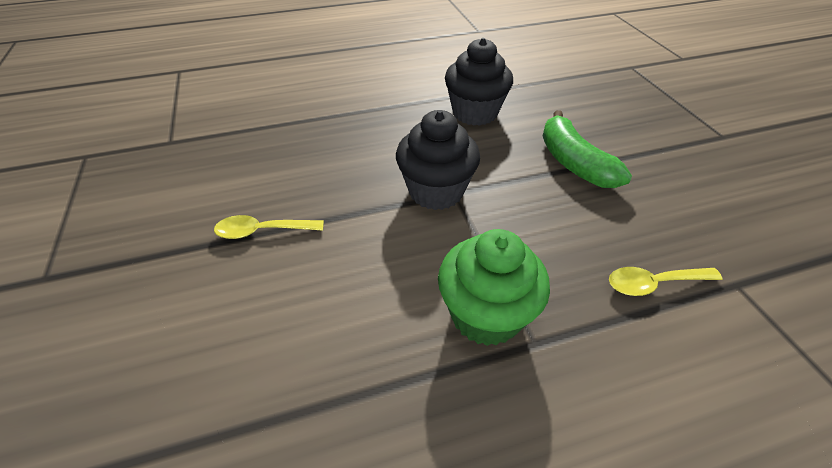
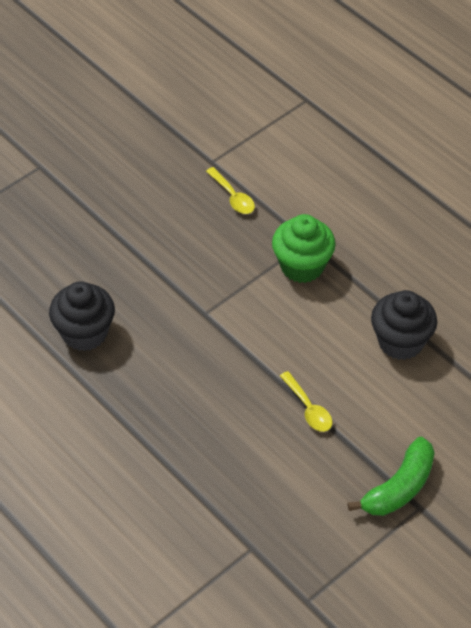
camera: 115 degrees left, 5 degrees up
(436, 191) = (209, 324): black cupcake -> black cupcake (400, 342)
(573, 162) = (127, 251): green banana -> green banana (399, 487)

